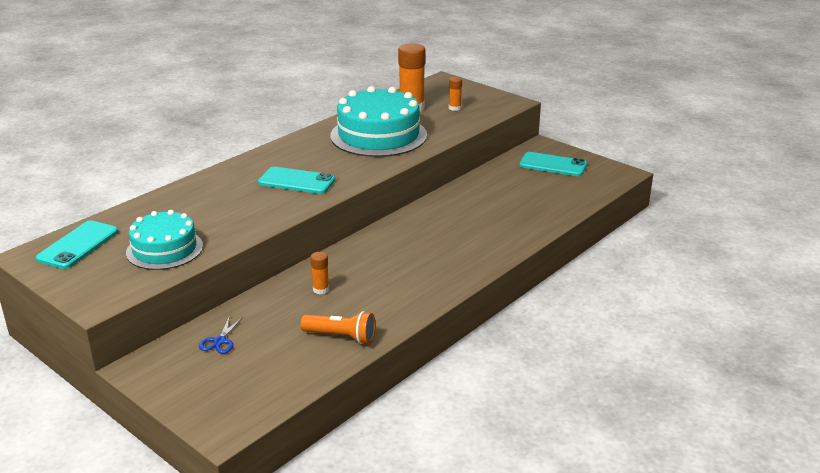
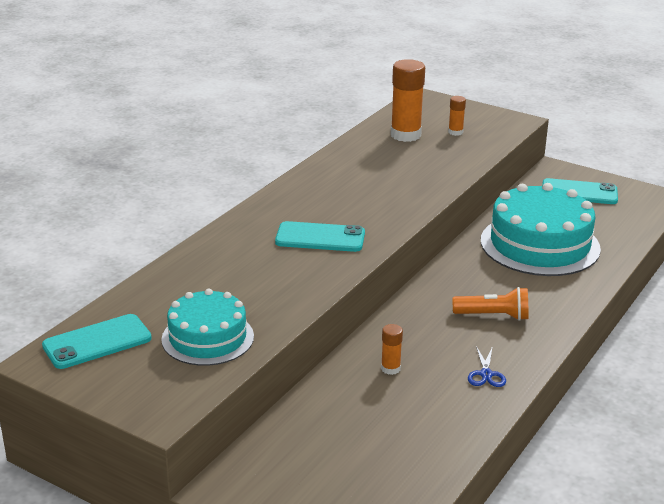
camera: 10 degrees left, 0 degrees up
(78, 245) = (97, 342): turquoise phone -> turquoise phone turned 45 degrees clockwise
(220, 341) = (303, 445): blue scissors -> blue scissors (486, 374)
(341, 337) = (443, 425): orange flashlight -> orange flashlight (493, 316)
(378, 135) = (386, 172): turquoise cake -> turquoise cake (540, 244)

